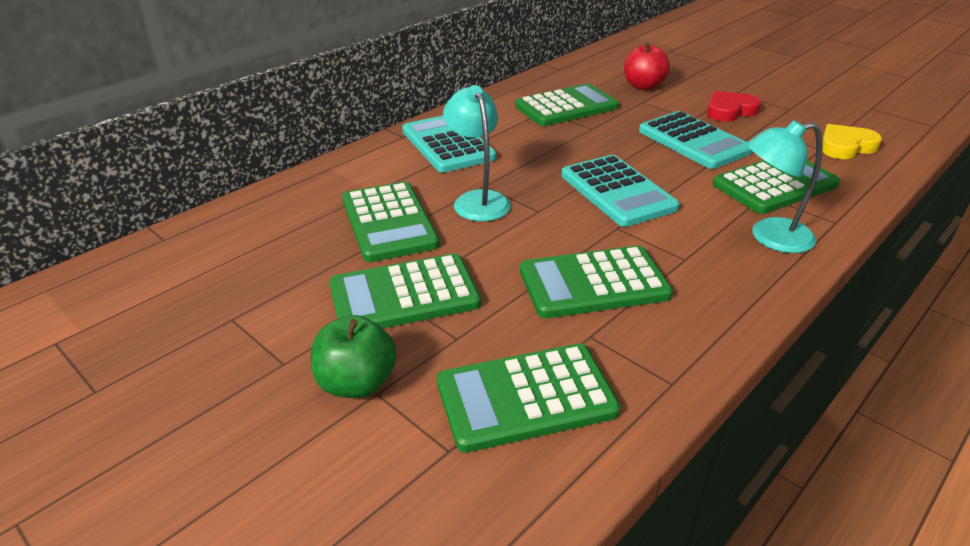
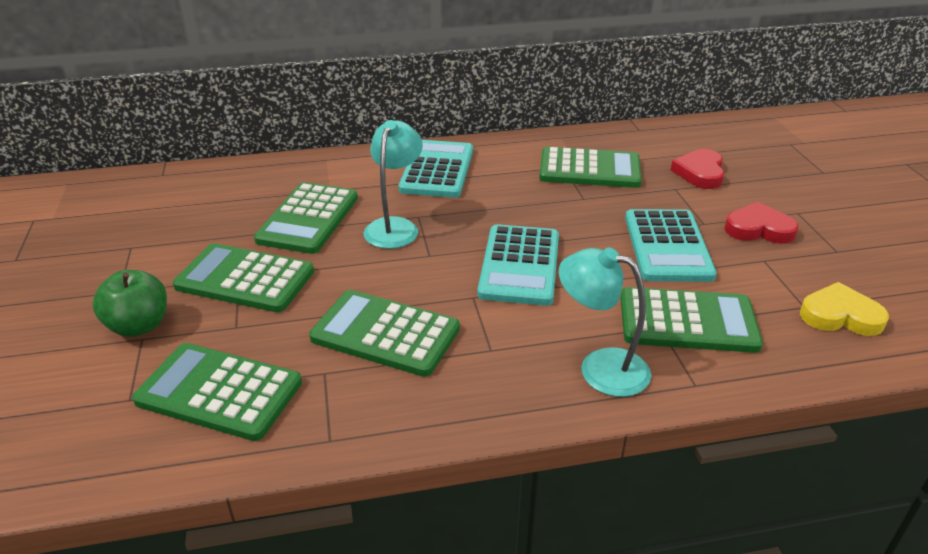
camera: 35 degrees right, 0 degrees up
(643, 86) = (700, 173): red apple -> red heart

